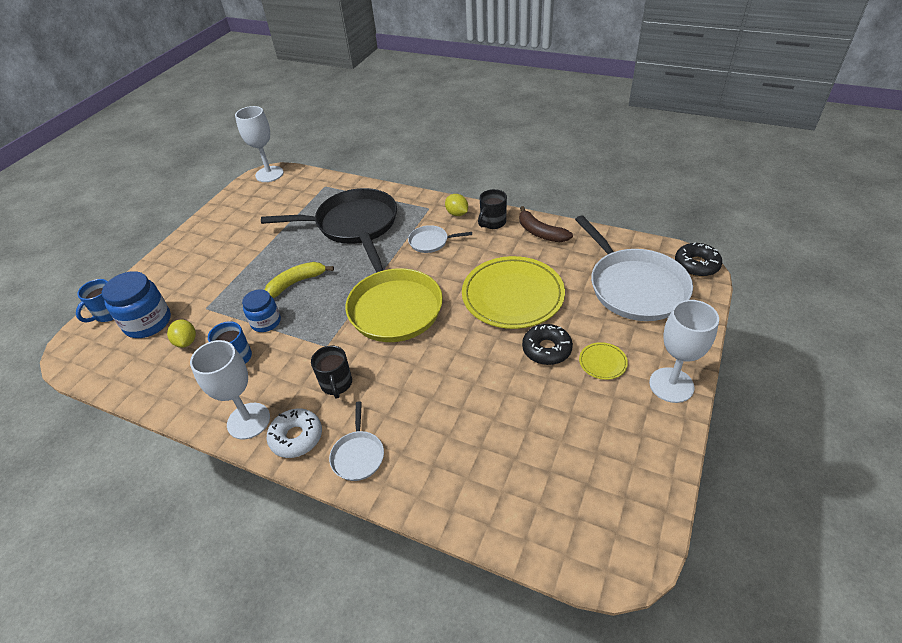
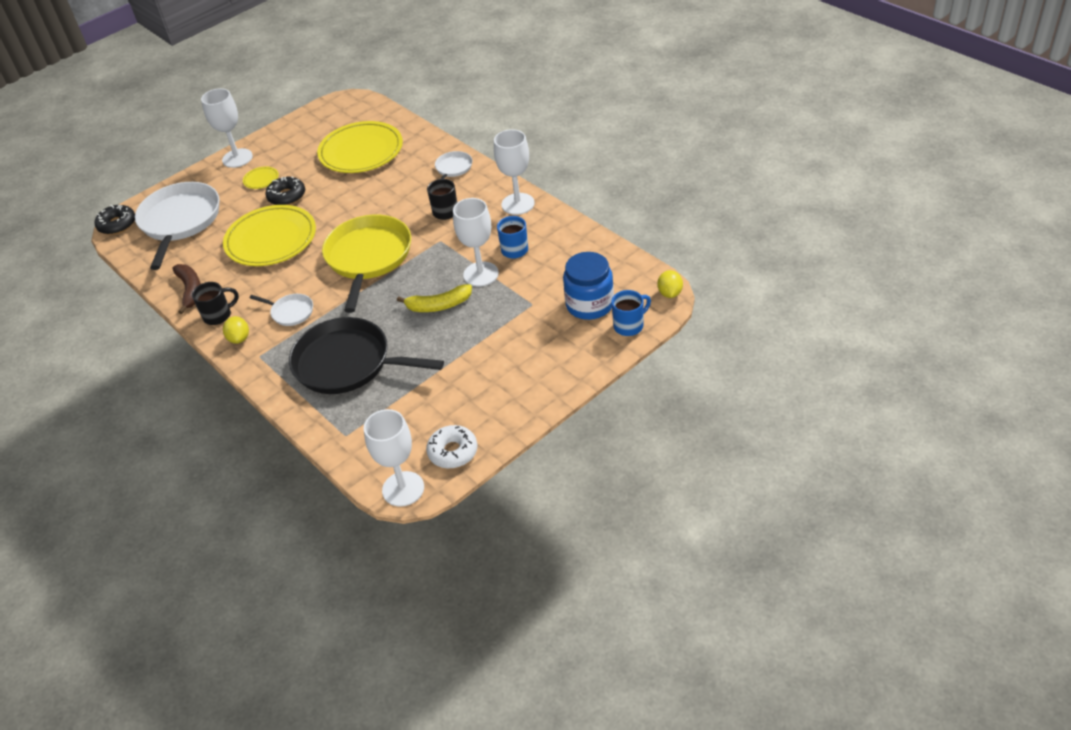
camera: 155 degrees left, 0 degrees up
(186, 342) = (555, 275): yellow lemon -> yellow lemon (670, 293)
(266, 322) = (481, 274): blue jar -> white goblet
(296, 437) = (488, 187): white donut -> white donut (453, 452)
(510, 448) = (361, 151): none -> yellow plate

